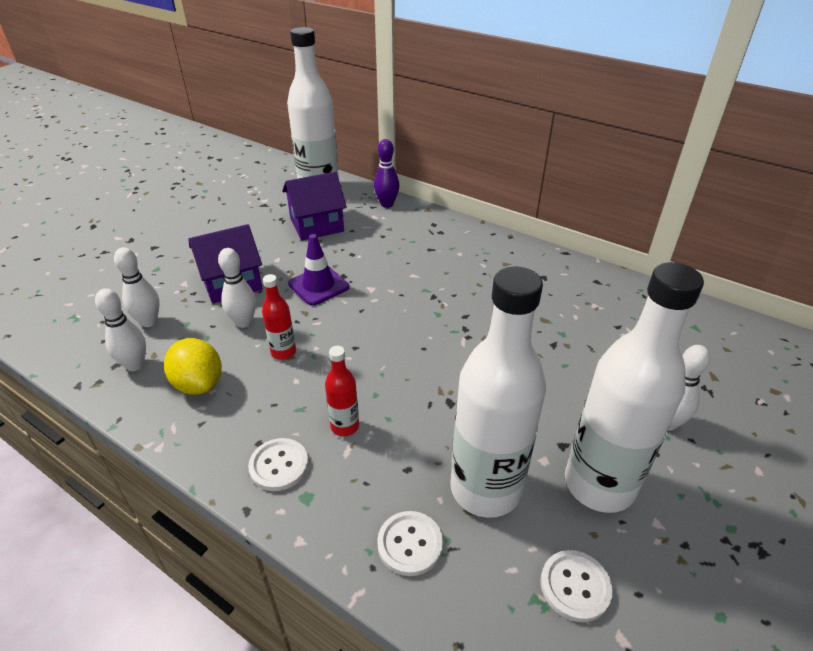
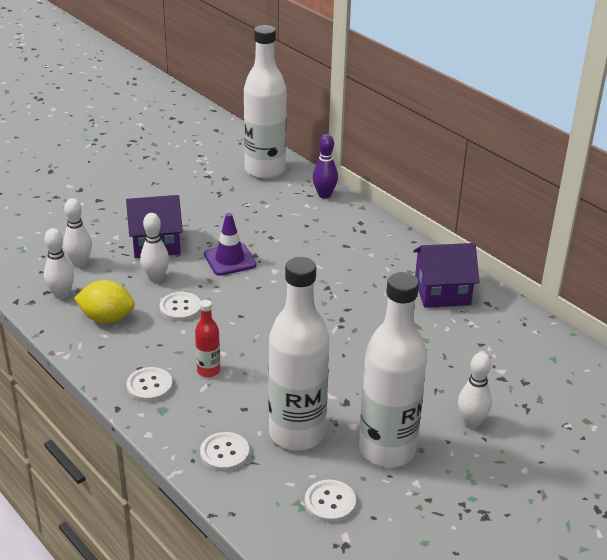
camera: 15 degrees right, 5 degrees down
(199, 384) = (107, 318): yellow lemon -> yellow lemon turned 60 degrees counterclockwise
(283, 352) = (180, 308): red bottle -> white button
(316, 225) = (249, 204): purple house -> purple house (442, 292)

